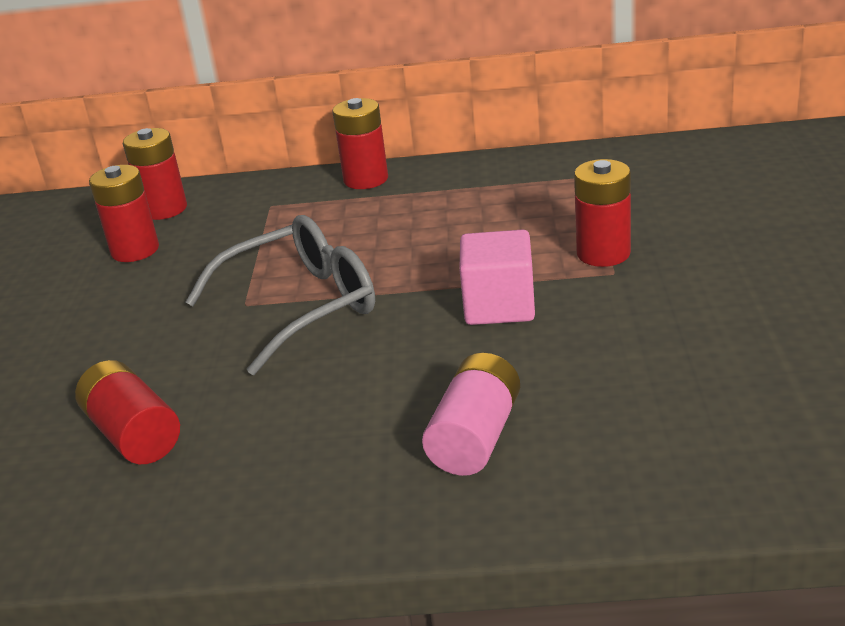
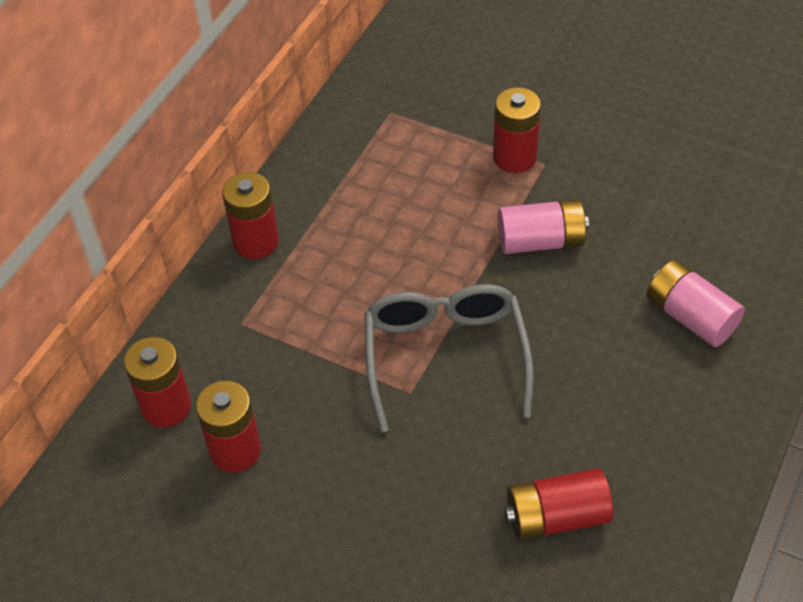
camera: 65 degrees left, 20 degrees up
(499, 306) = (540, 241): pink cube -> pink battery

